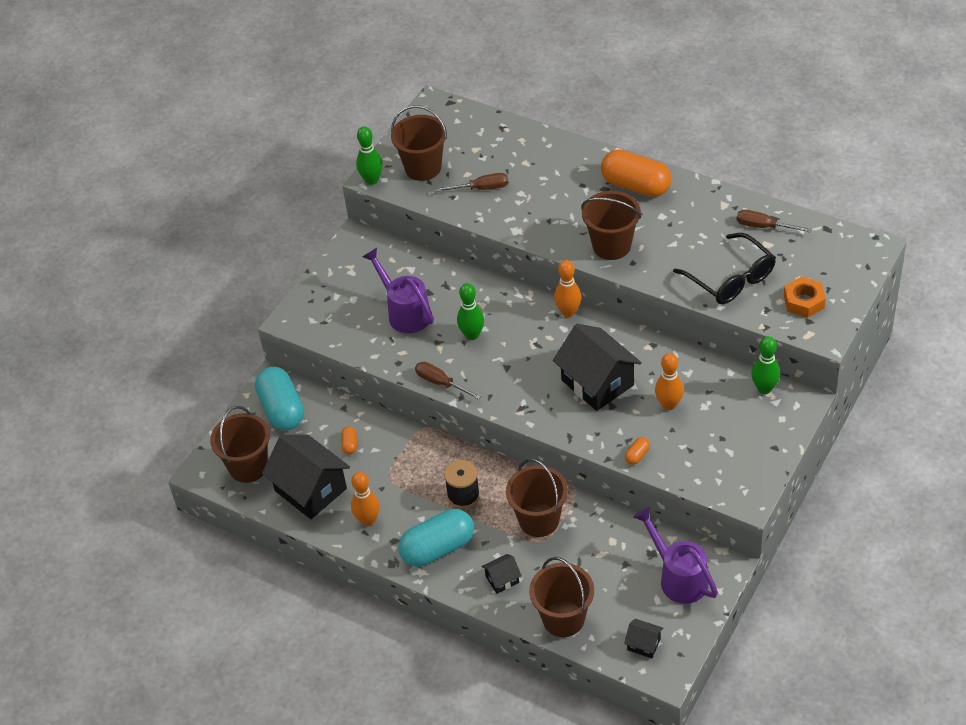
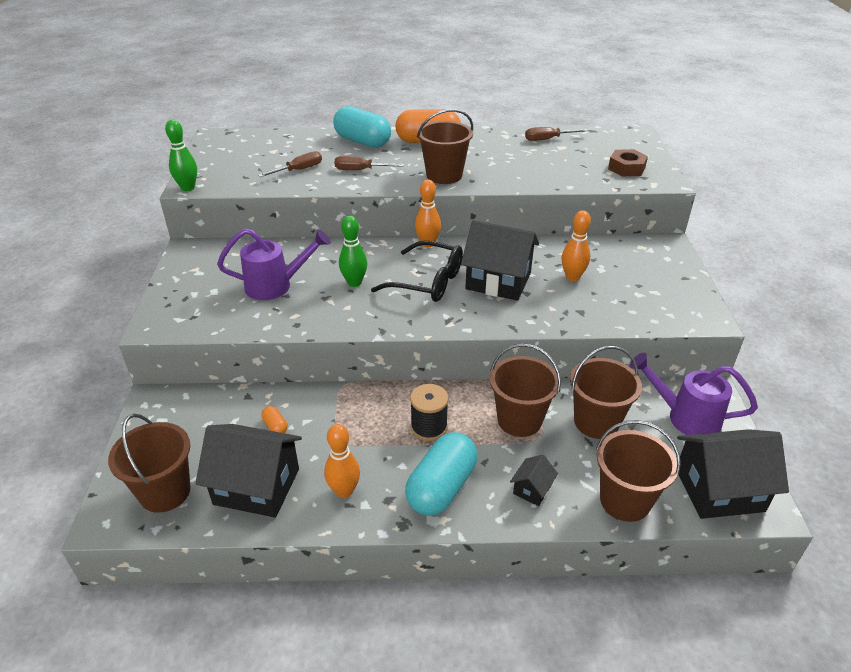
camera: 35 degrees left, 10 degrees down
(282, 409) = (177, 421): turquoise capsule -> turquoise capsule (362, 141)
(405, 312) = (275, 285): purple watering can -> purple watering can turned 150 degrees clockwise
(423, 168) = (233, 170): brown bucket -> brown bucket (596, 422)
(440, 383) = (353, 326): brown screwdriver -> brown screwdriver (360, 170)
(637, 455) = (585, 320): orange capsule -> none
(644, 644) = (719, 490): black house -> black house, size x2.19
(731, 279) = (559, 170): black glasses -> black glasses (428, 282)
(764, 388) = (632, 244): green bowling pin -> none
(804, 301) = (626, 168): orange nut -> brown nut

